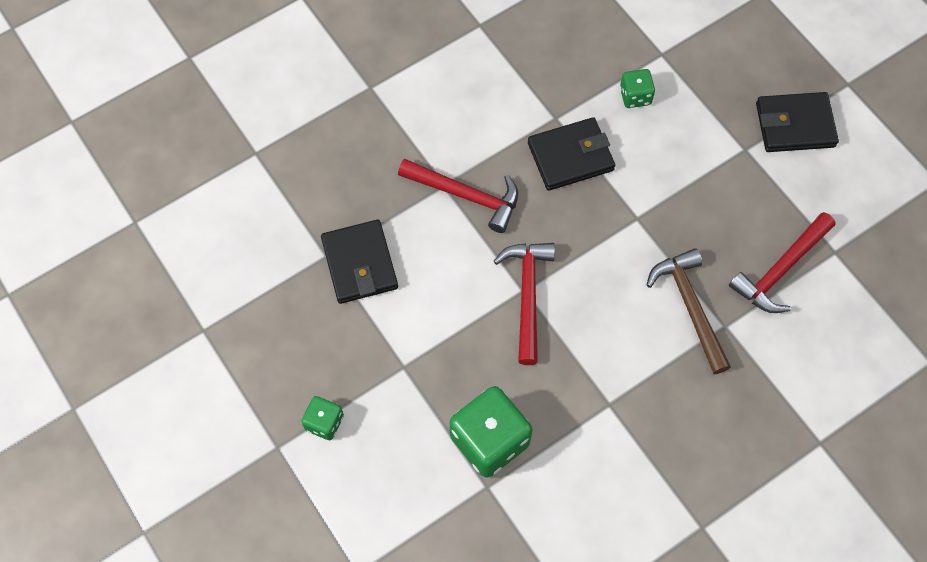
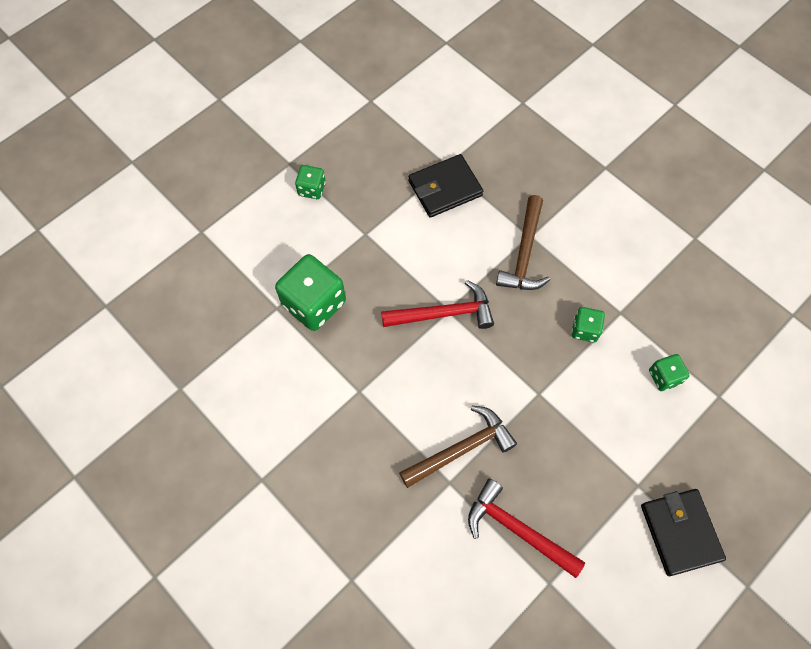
camera: 80 degrees right, 0 degrees up
(466, 195) = (524, 253): red hammer -> brown hammer
(570, 156) = (585, 330): black wallet -> green dice

